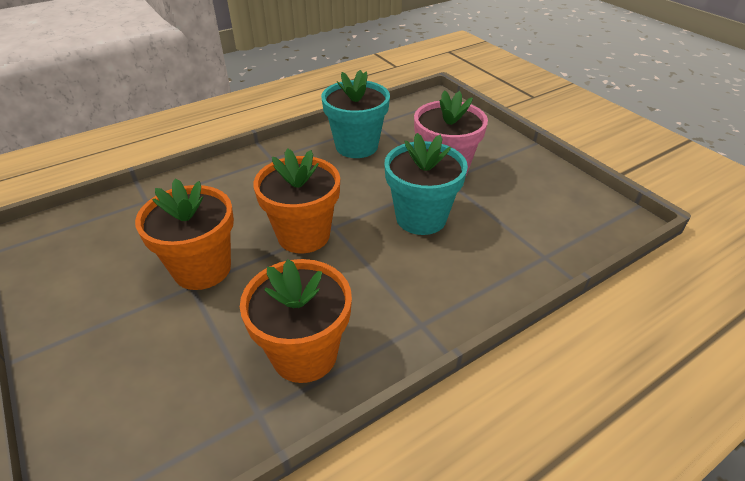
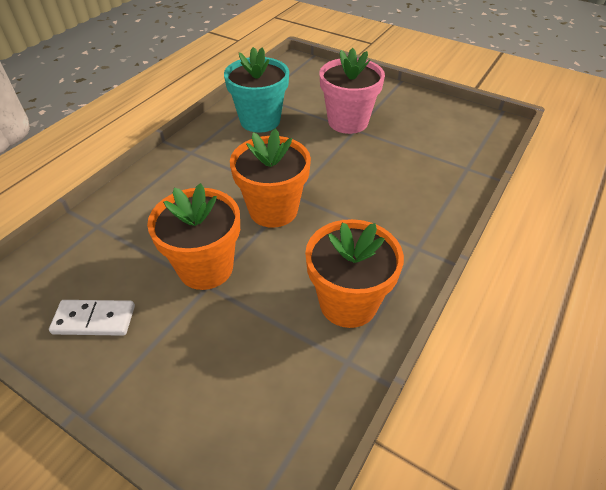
camera: 25 degrees left, 5 degrees up
(81, 281) = (94, 319): none -> white domino
(421, 218) = (358, 166): turquoise flower pot -> none

